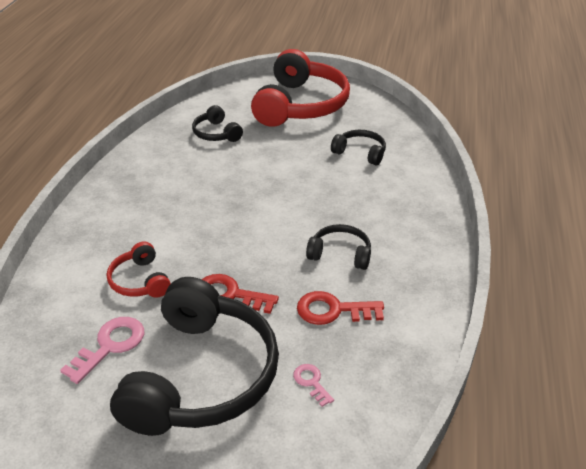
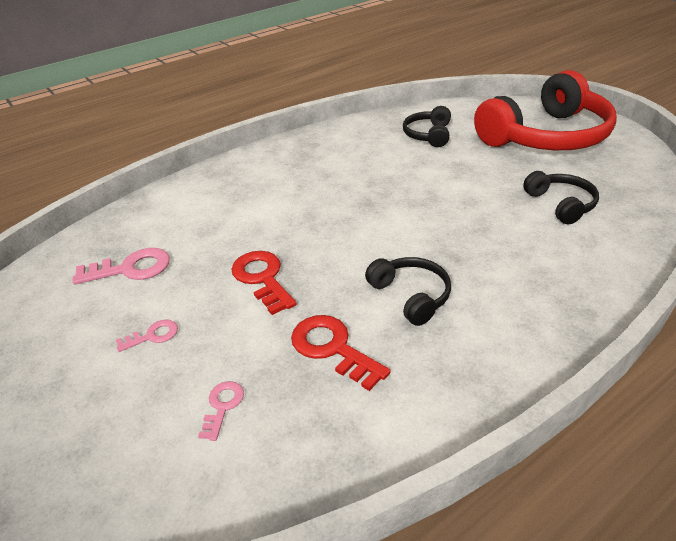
camera: 45 degrees right, 0 degrees up
(139, 281) = (214, 229): red headphones -> none
(202, 376) = (152, 336): black headphones -> pink key

